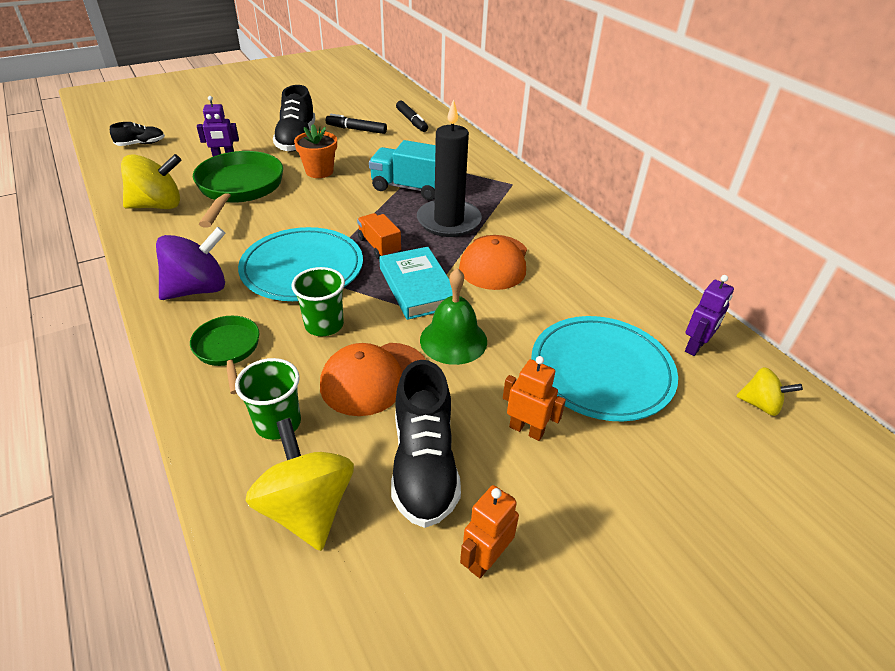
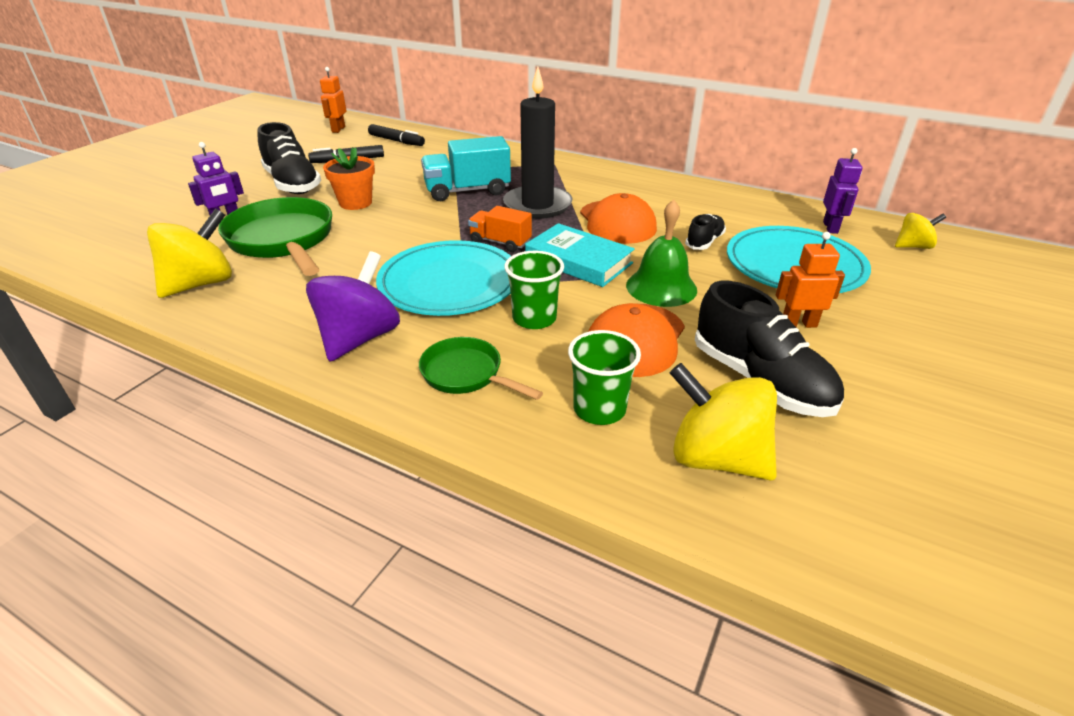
camera: 30 degrees left, 5 degrees down
(141, 144) = (92, 235): black shoe -> black shoe (704, 242)
(485, 559) = (890, 420): orange robot -> orange robot (338, 129)

